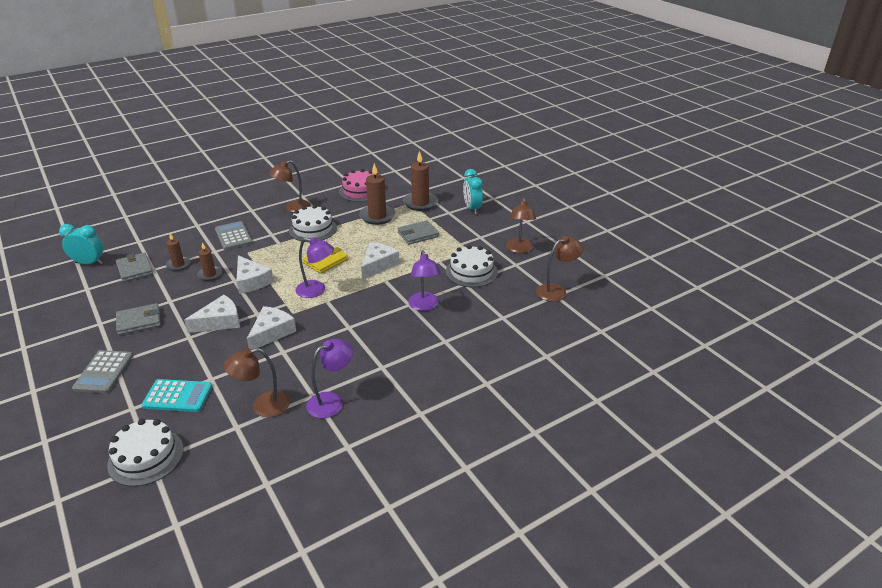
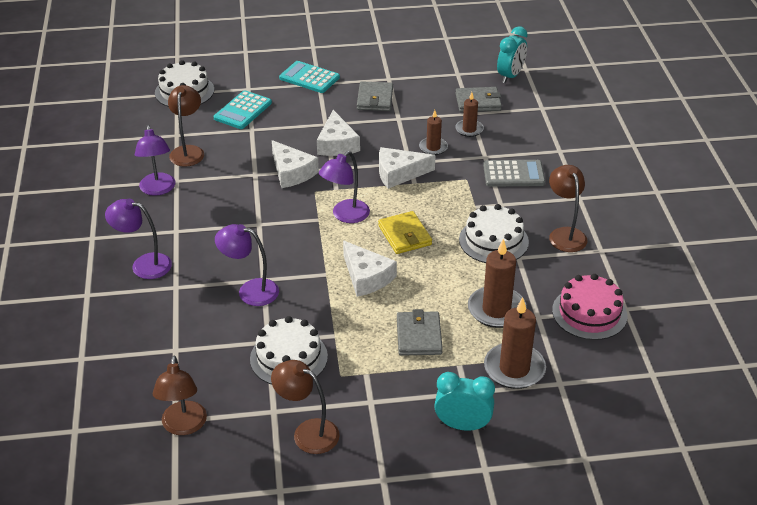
camera: 115 degrees right, 5 degrees up
(103, 372) = (309, 78): grey calculator -> turquoise calculator
(433, 367) = (143, 264): none -> purple lamp

